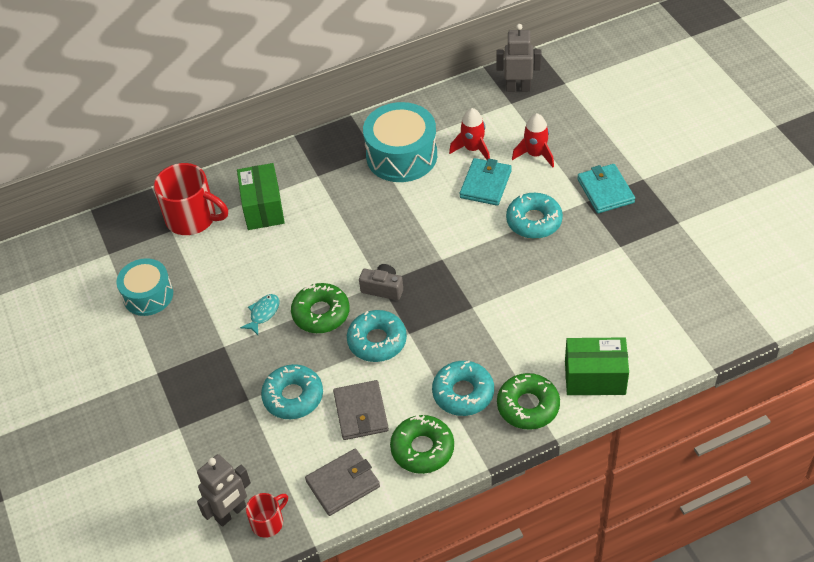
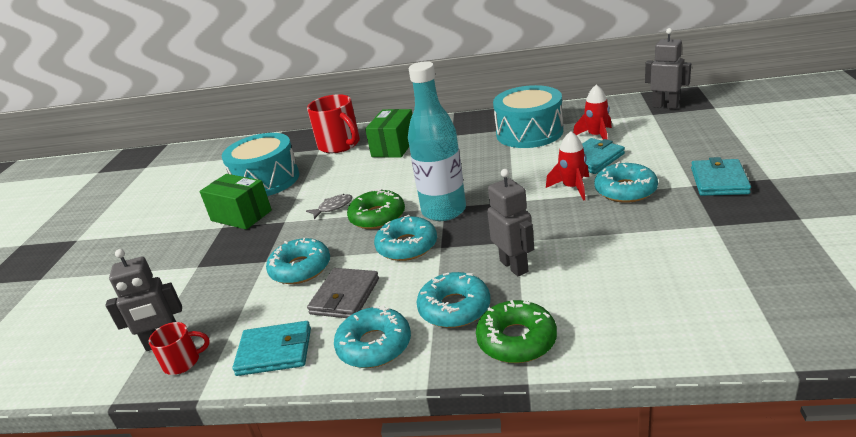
camera: 30 degrees right, 20 degrees down
(148, 295) = (266, 180): turquoise drum -> turquoise drum, size x1.53
(263, 313) = (333, 207): turquoise fish -> grey fish
(343, 484) = (274, 352): grey wallet -> turquoise wallet
(383, 288) = (444, 211): grey camera -> turquoise bottle
(422, 449) = (374, 345): green donut -> turquoise donut
(486, 336) = (514, 266): none -> grey robot
(535, 154) = (656, 147): red rocket -> red rocket (572, 188)
(595, 377) = (616, 334): green box -> green box (241, 215)

